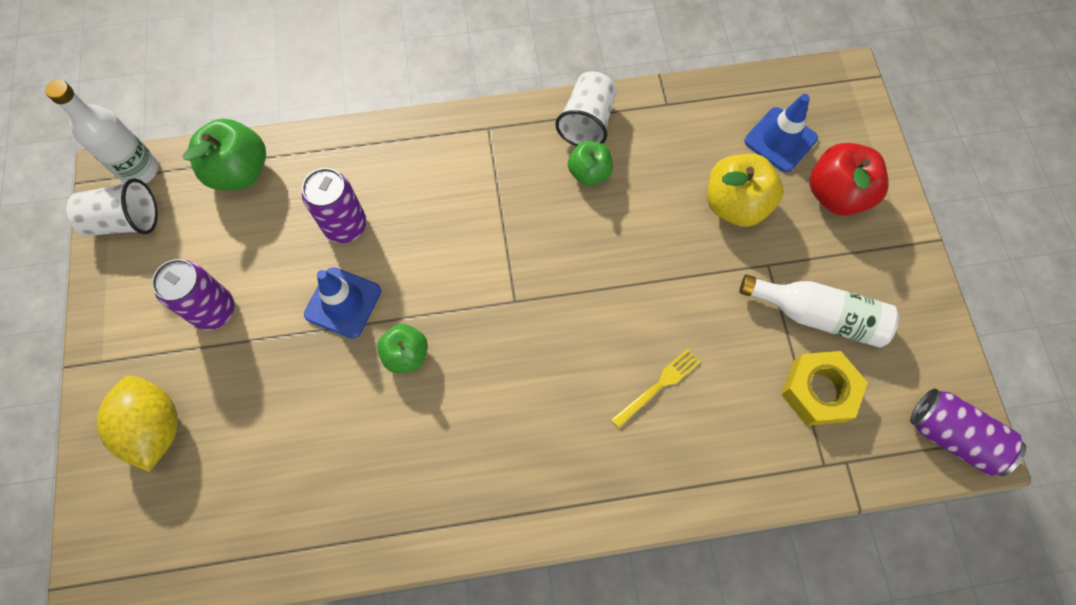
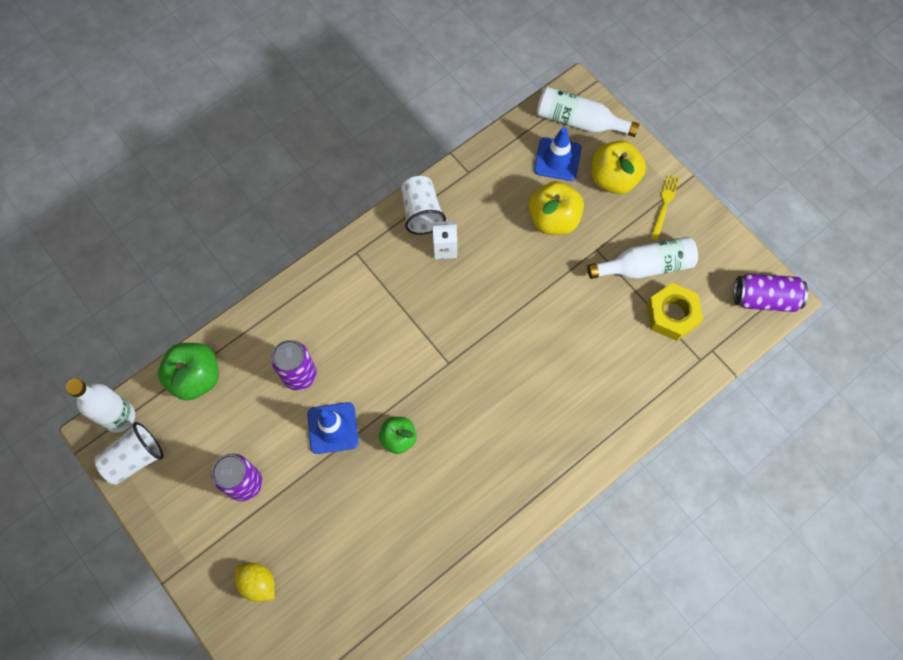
camera: 30 degrees left, 0 degrees up
(155, 427) = (258, 583): yellow lemon -> yellow lemon, size x0.65
(589, 173) = (445, 248): green apple -> white carton
(658, 386) = (573, 367): yellow fork -> yellow fork (664, 205)
(832, 111) = (579, 121): none -> white bottle
(836, 194) = (613, 179): red apple -> yellow apple

